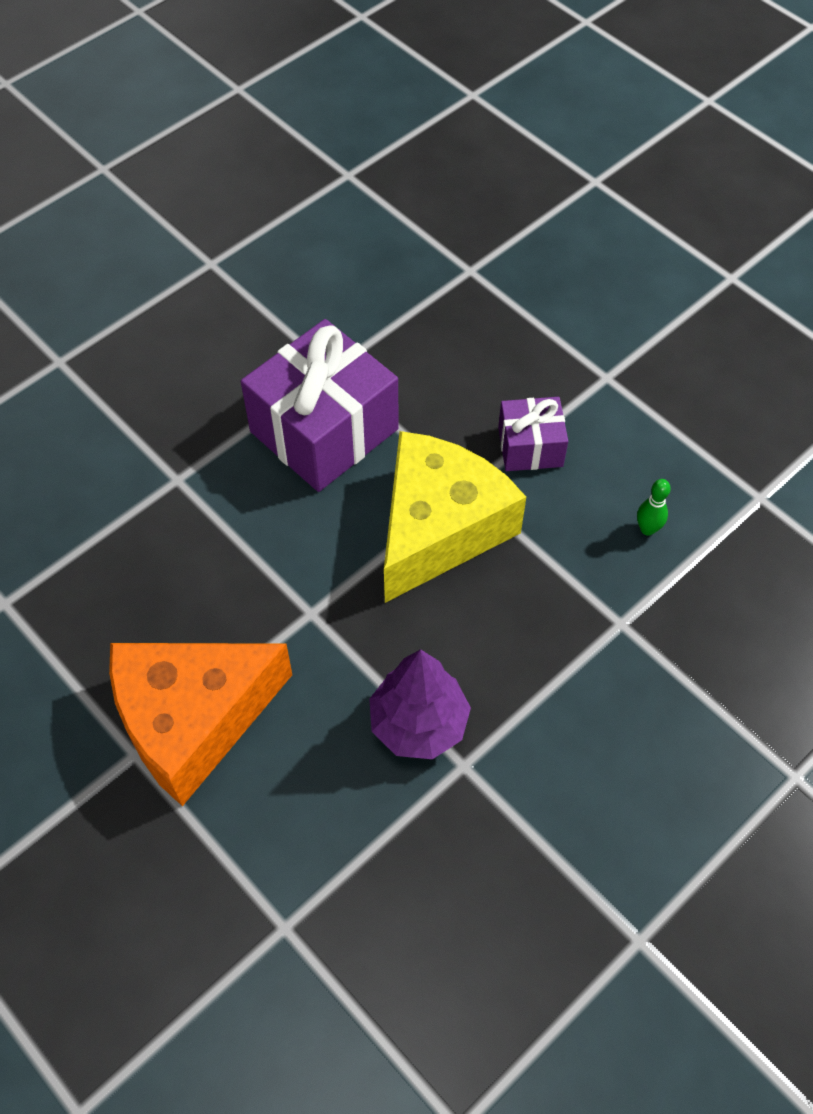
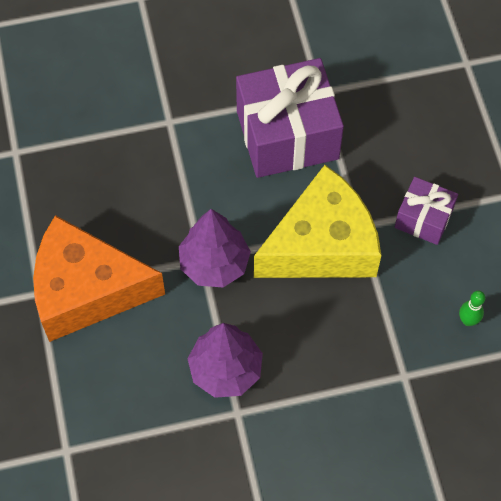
camera: 30 degrees right, 5 degrees up
(329, 611) = (214, 264): none -> purple tree

